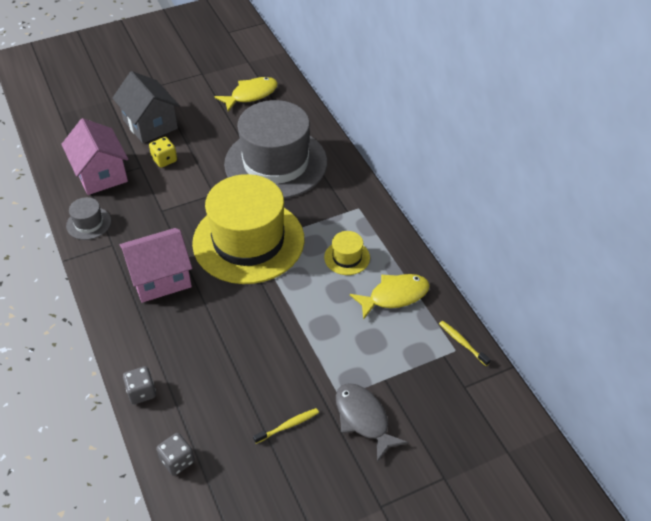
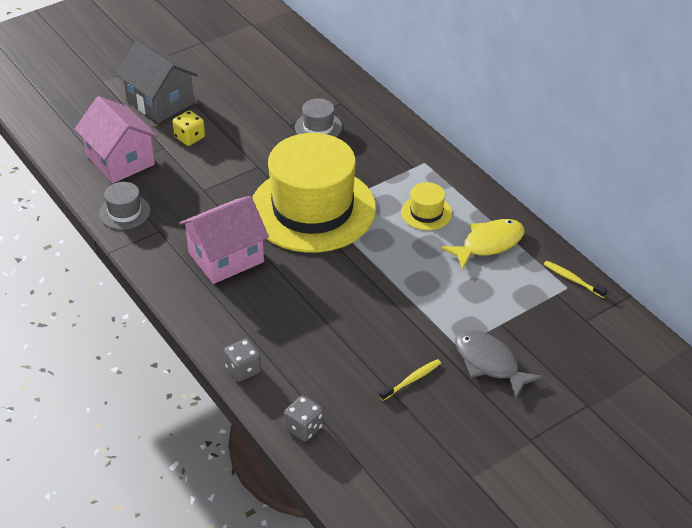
camera: 10 degrees left, 5 degrees down
(251, 95) = (267, 59): yellow fish -> none
(276, 163) = (318, 127): grey hat -> grey hat, size x0.40

